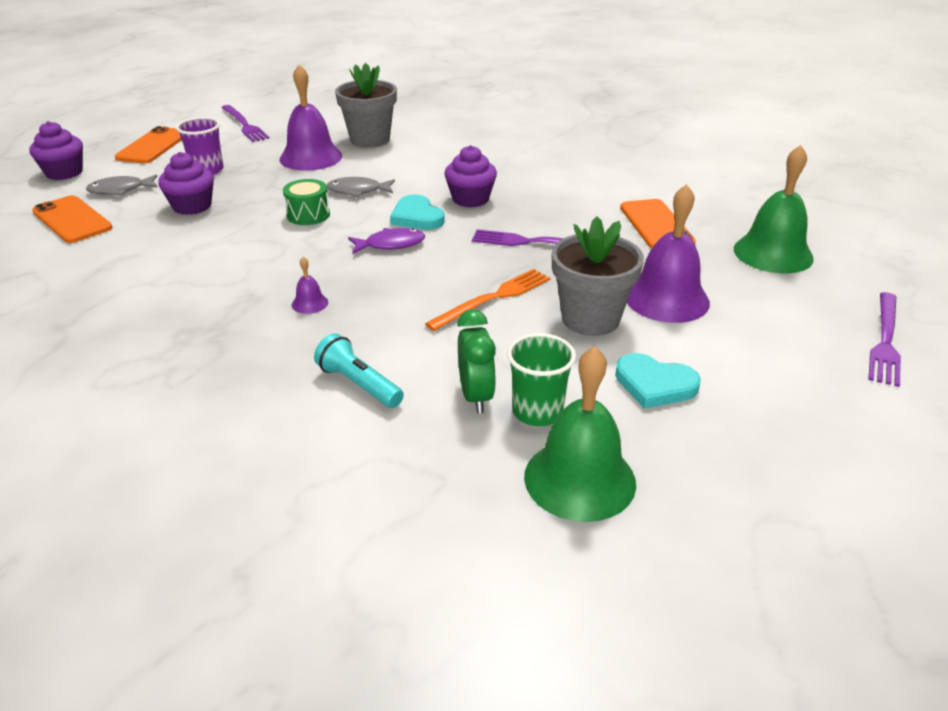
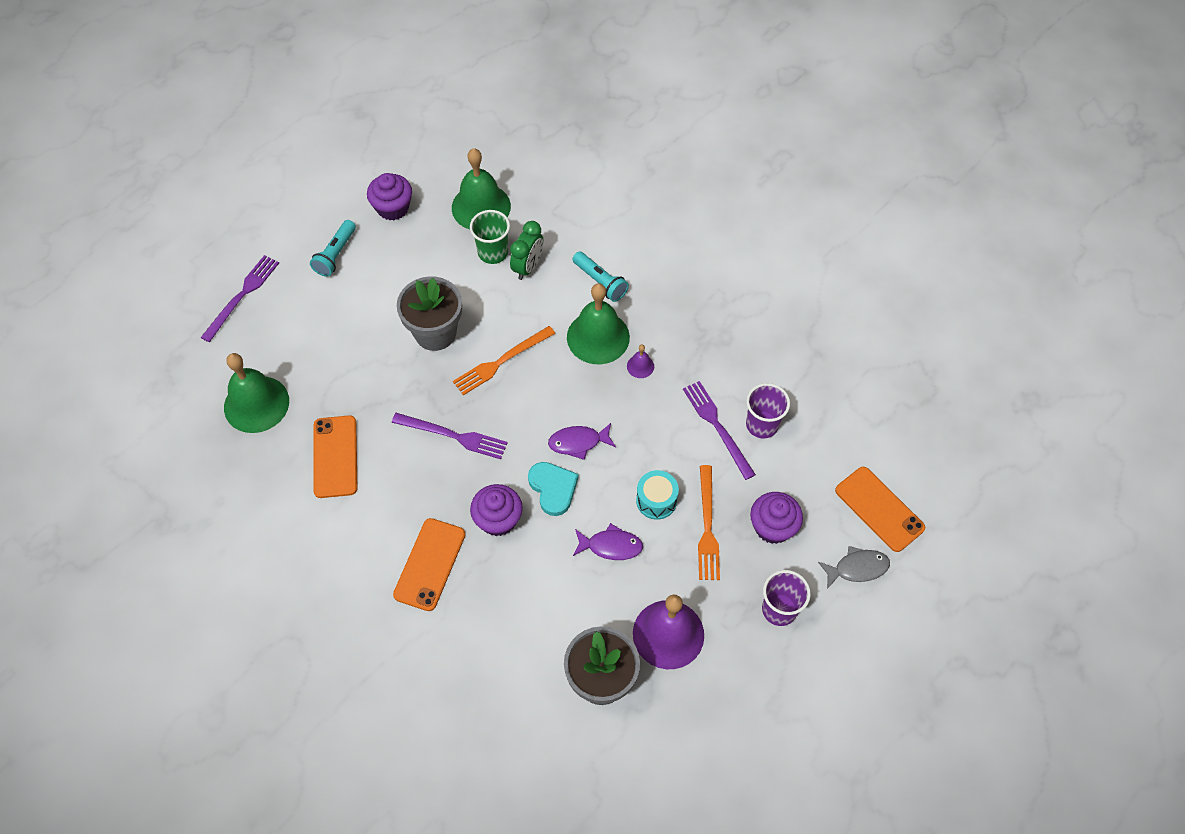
camera: 175 degrees left, 25 degrees up
(64, 173) = (936, 616): purple cupcake -> purple cupcake (393, 208)
(153, 146) = (863, 683): orange phone -> orange phone (430, 564)
(170, 266) = (762, 424): none -> purple cup
(244, 125) = (766, 745): purple fork -> purple fork (717, 426)
(259, 204) = (707, 527): none -> orange fork
(308, 215) = (656, 500): green drum -> turquoise drum
(358, 191) = (611, 546): grey fish -> purple fish
(365, 326) = (598, 337): none -> green bell
(476, 396) = (528, 267): green clock -> green clock turned 150 degrees counterclockwise
(654, 384) = (415, 268): turquoise heart -> none
(666, 299) = (371, 351): purple bell -> none
(789, 394) = (335, 254): none -> turquoise flashlight

